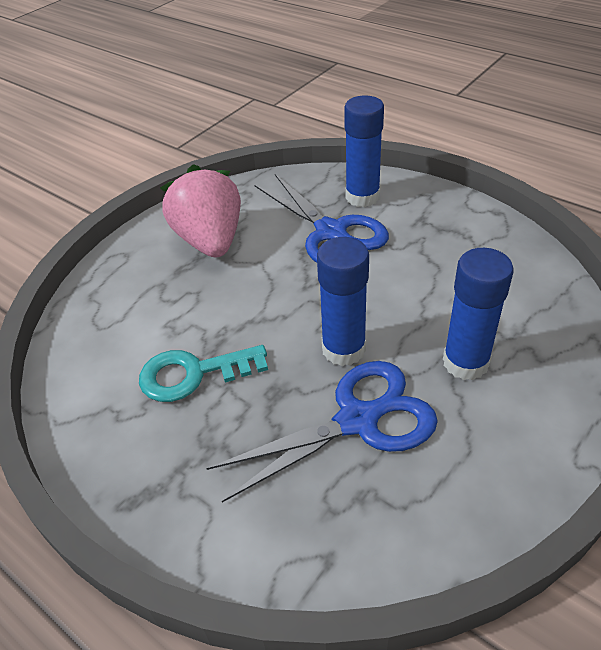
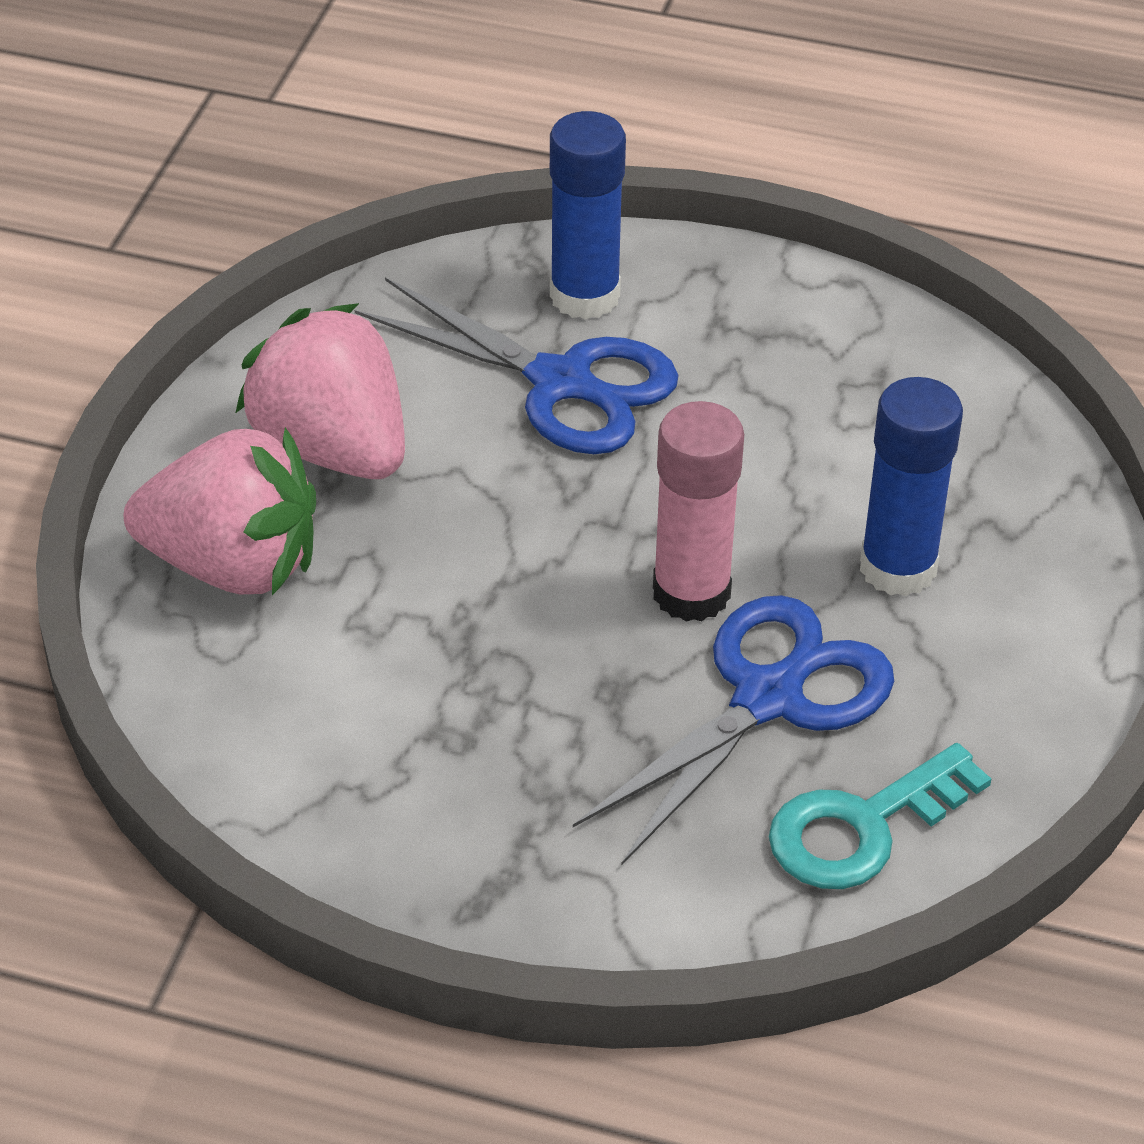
camera: 25 degrees left, 0 degrees up
(133, 284) = (233, 565): none -> pink strawberry
(193, 374) = (455, 695): turquoise key -> turquoise key (862, 827)
(343, 349) = (691, 593): blue glue stick -> pink glue stick

